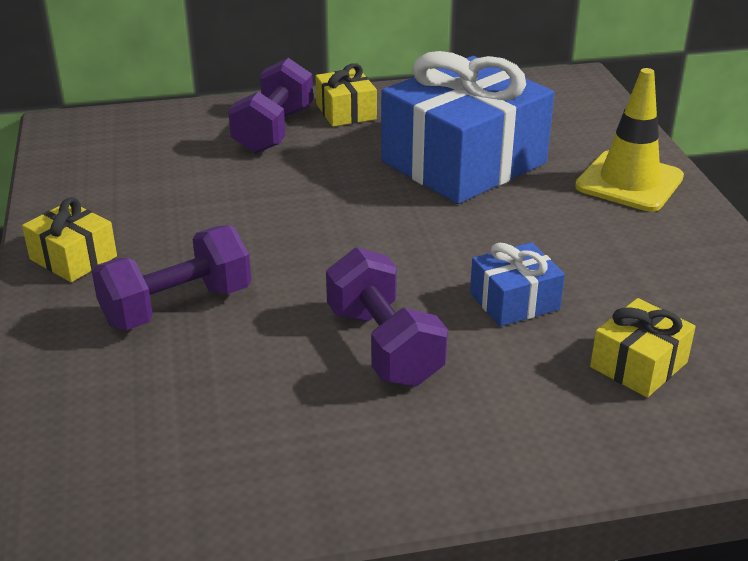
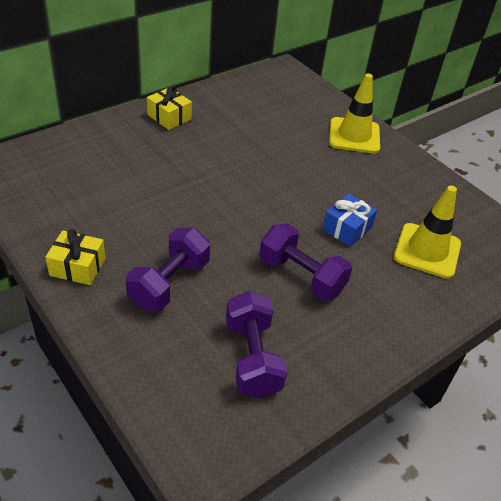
camera: 30 degrees left, 10 degrees up
(274, 130) = (135, 140): purple dumbbell -> purple dumbbell (252, 358)
(463, 162) = (261, 141): blue gift -> none
(638, 365) = (427, 251): yellow gift -> yellow traffic cone

